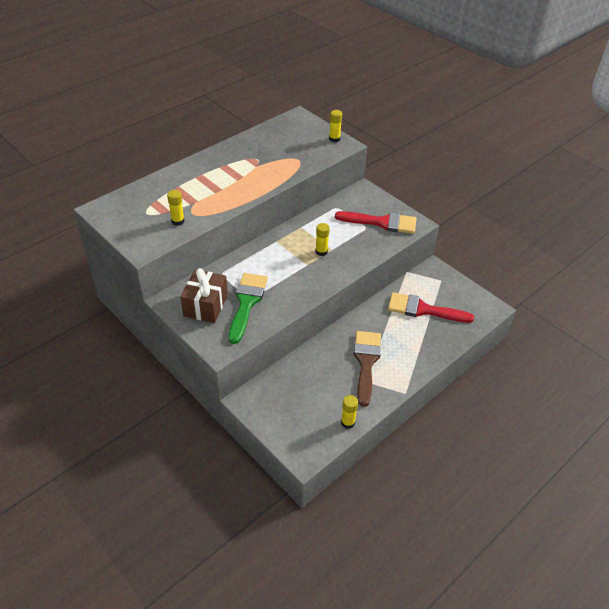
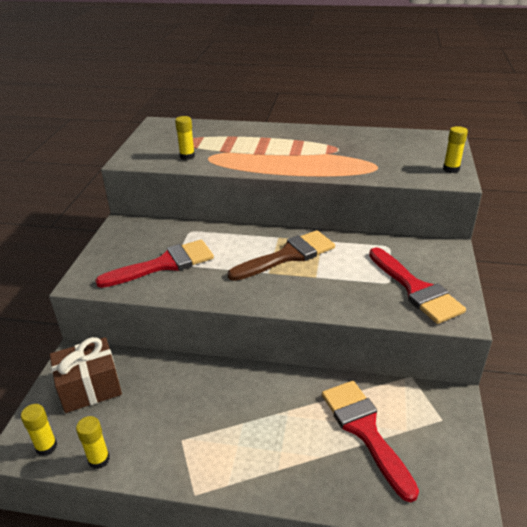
camera: 55 degrees right, 10 degrees down
(205, 305) = (135, 244): brown gift -> brown gift (90, 387)
(246, 303) = (164, 264): green brush -> red brush
(321, 252) = (301, 271): yellow glue stick -> yellow glue stick (46, 447)
(366, 362) = (213, 423): brown brush -> brown brush (288, 255)

